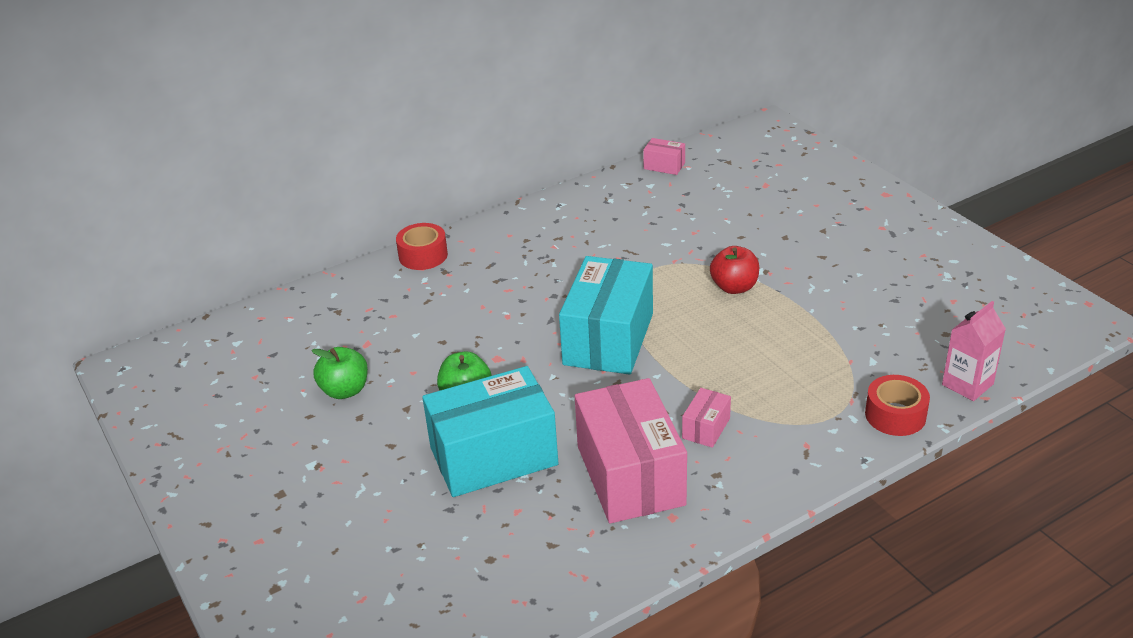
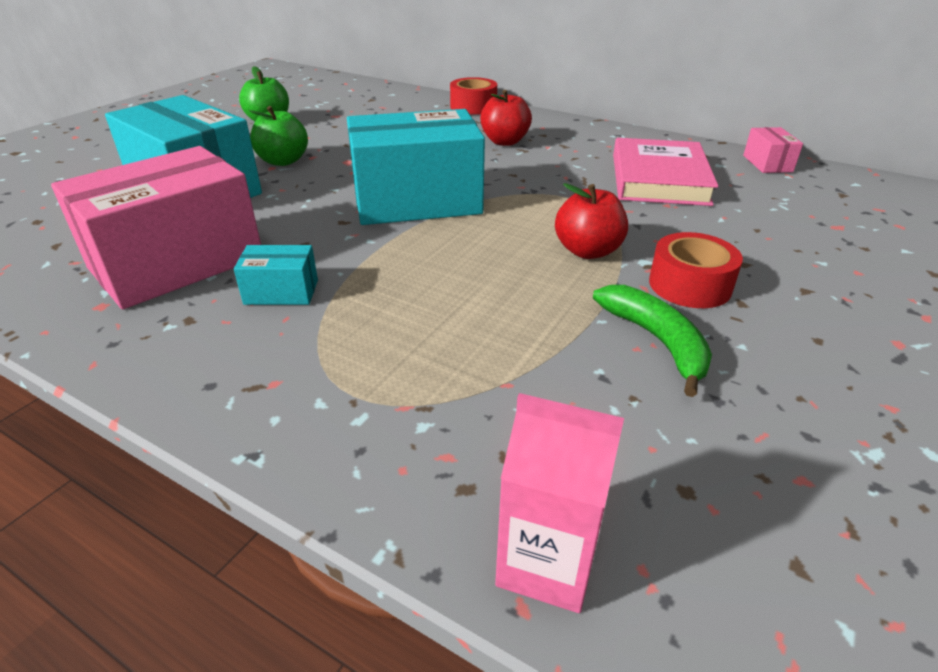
camera: 60 degrees right, 0 degrees up
(525, 264) = (505, 142): none -> red apple
(653, 219) = (658, 179): none -> pink book
(706, 428) = (281, 292): pink box -> turquoise box
(841, 299) = (657, 341): none -> green banana
(895, 415) = (390, 469): red tape -> red tape (689, 285)

